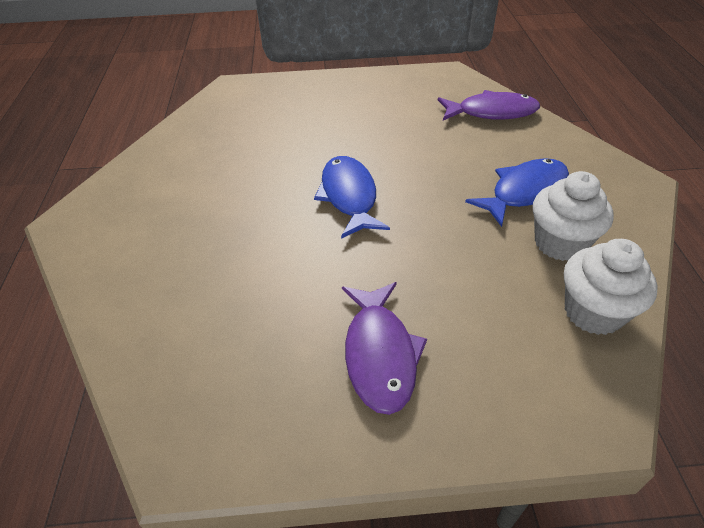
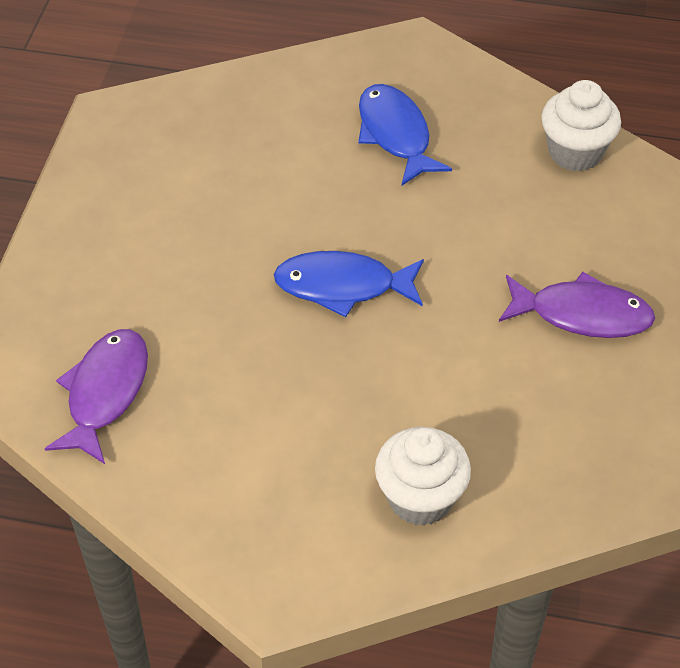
camera: 75 degrees left, 5 degrees up
(491, 112) = (230, 106): purple fish -> purple fish (105, 393)
(560, 243) = (483, 138): white cupcake -> white cupcake (420, 498)

